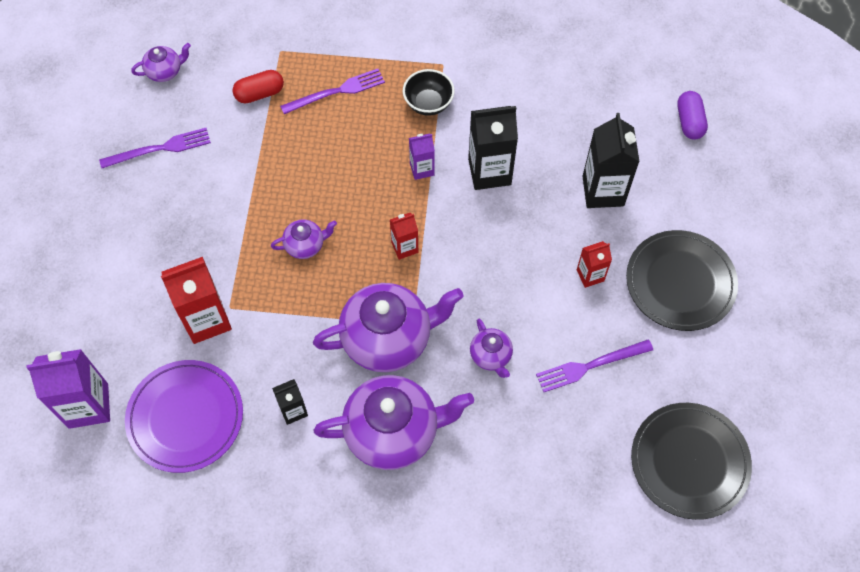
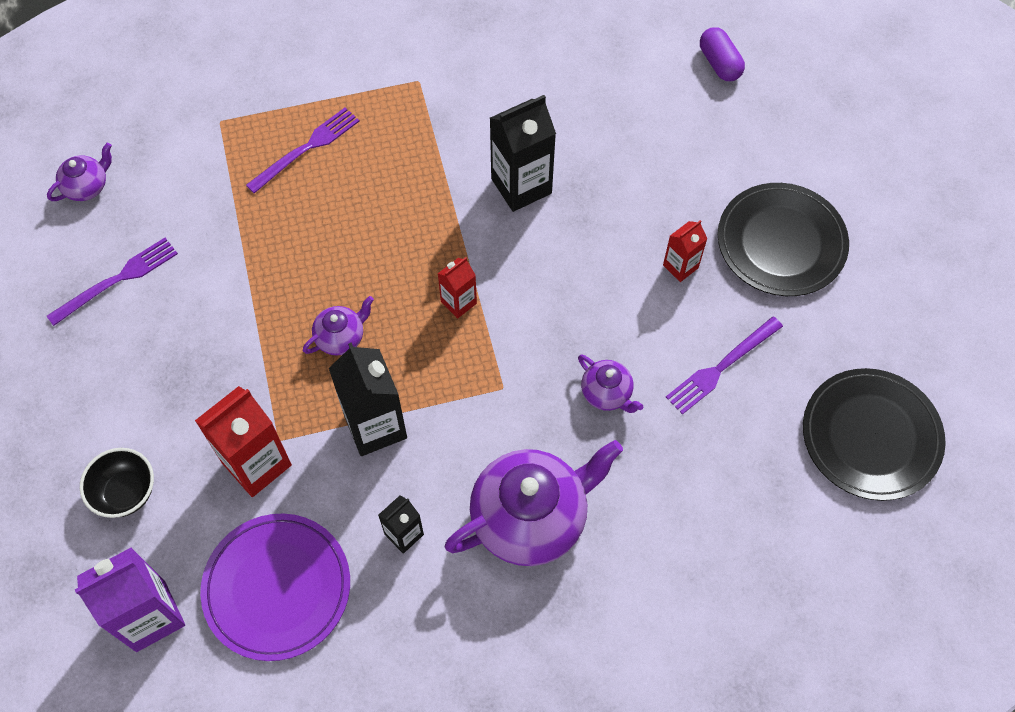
camera: 20 degrees left, 0 degrees up
(259, 93) = (215, 178): red capsule -> none
(388, 338) = (482, 413): purple teapot -> none
(422, 169) = (442, 207): purple carton -> none
(428, 103) = (420, 130): black bowl -> black bowl (126, 492)
(603, 191) = (656, 168): black carton -> black carton (375, 426)

